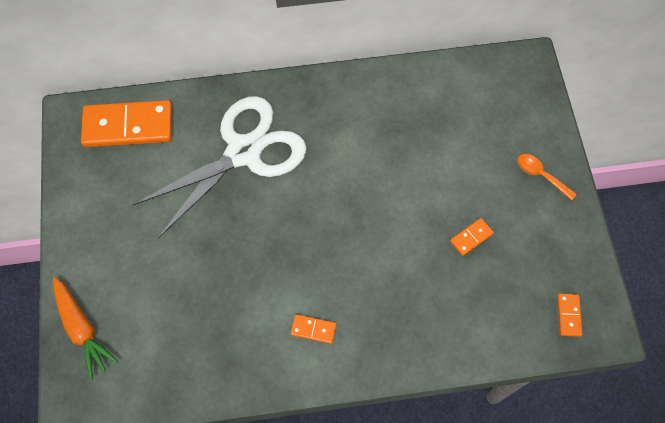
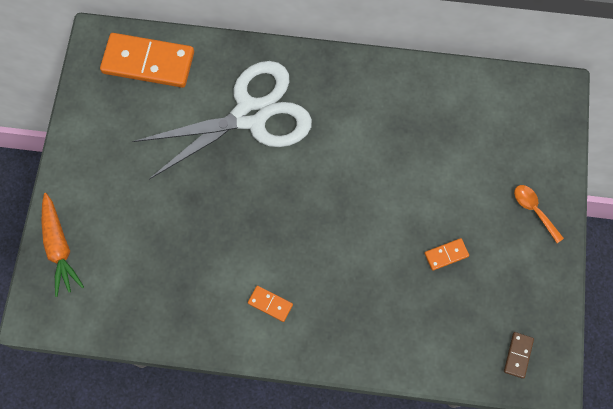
camera: 15 degrees right, 5 degrees up
(568, 315) = (518, 355): orange domino -> brown domino

